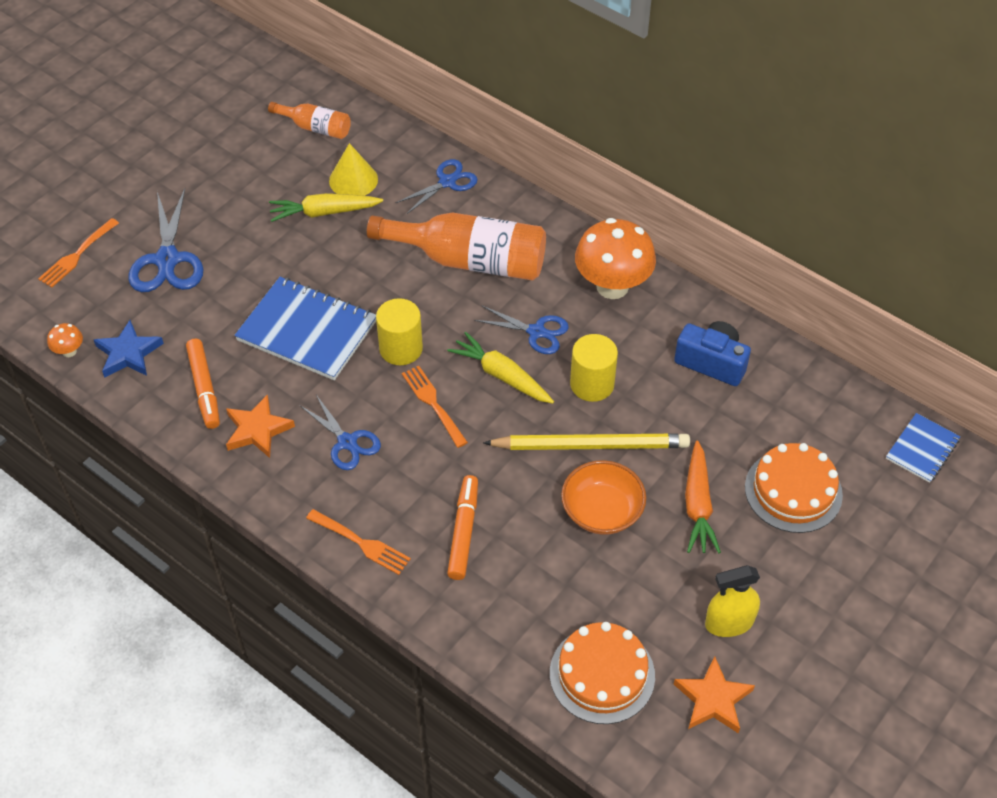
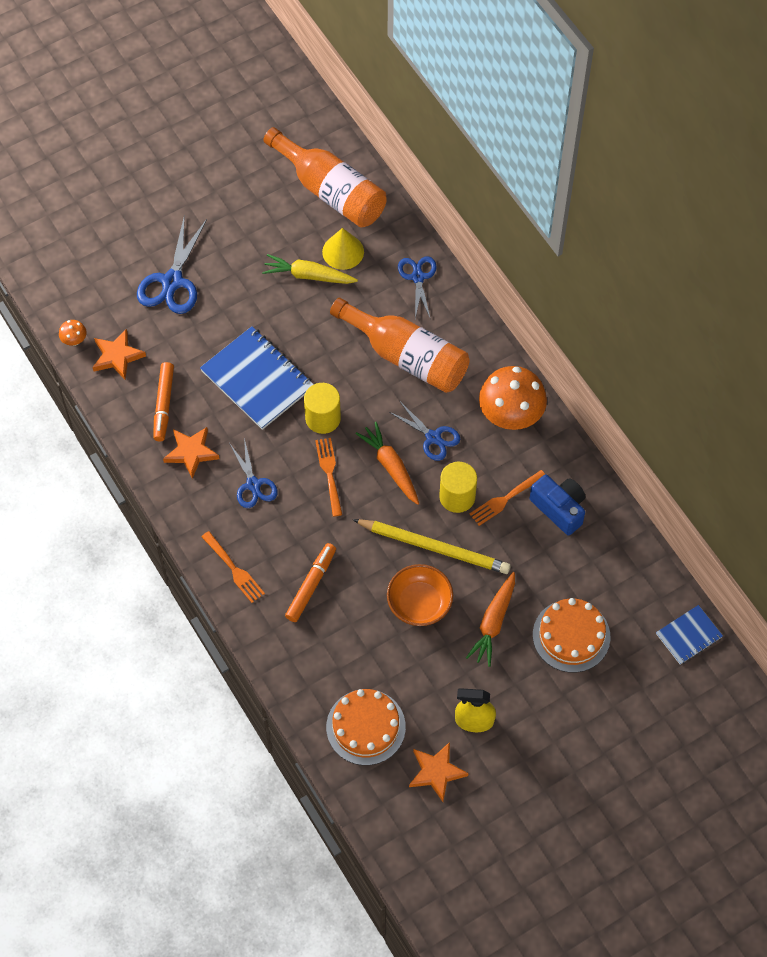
camera: 20 degrees right, 10 degrees up
(77, 255) = (105, 255): orange fork -> orange fork (505, 499)
(128, 353) = (117, 356): blue star -> orange star
(315, 128) = (331, 191): orange bottle -> orange bottle, size x1.95
(447, 182) = (418, 277): blue scissors -> blue scissors turned 75 degrees counterclockwise
(501, 375) = (391, 466): yellow carrot -> orange carrot

